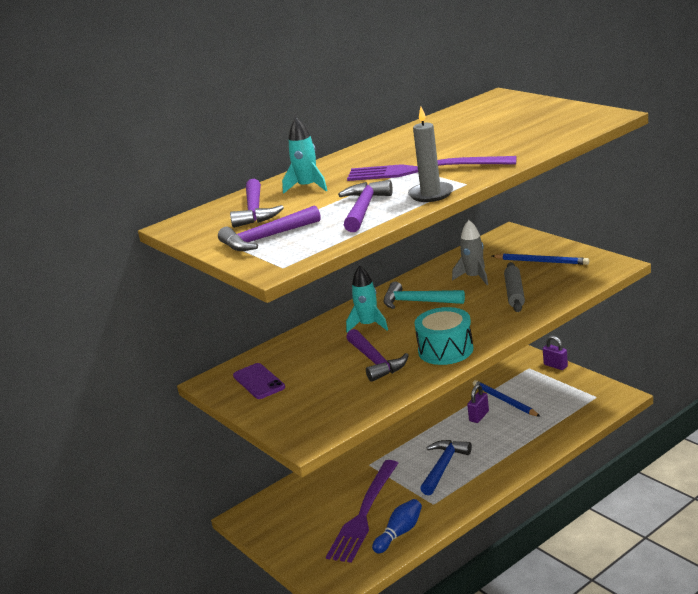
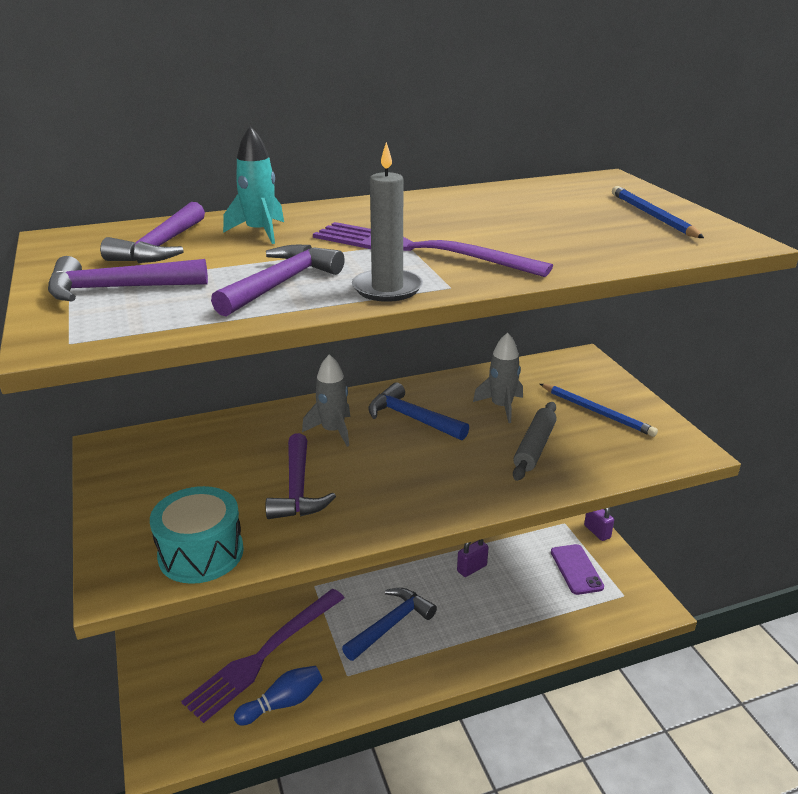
camera: 15 degrees right, 5 degrees up
(259, 381) = (152, 466): purple phone -> purple phone (576, 569)
(368, 325) = (333, 431): turquoise rocket -> grey rocket
(417, 302) = (412, 418): turquoise hammer -> blue hammer
(445, 350) = (391, 504): turquoise drum -> turquoise drum (201, 553)
(504, 400) = (512, 558): blue pencil -> blue pencil (652, 216)

